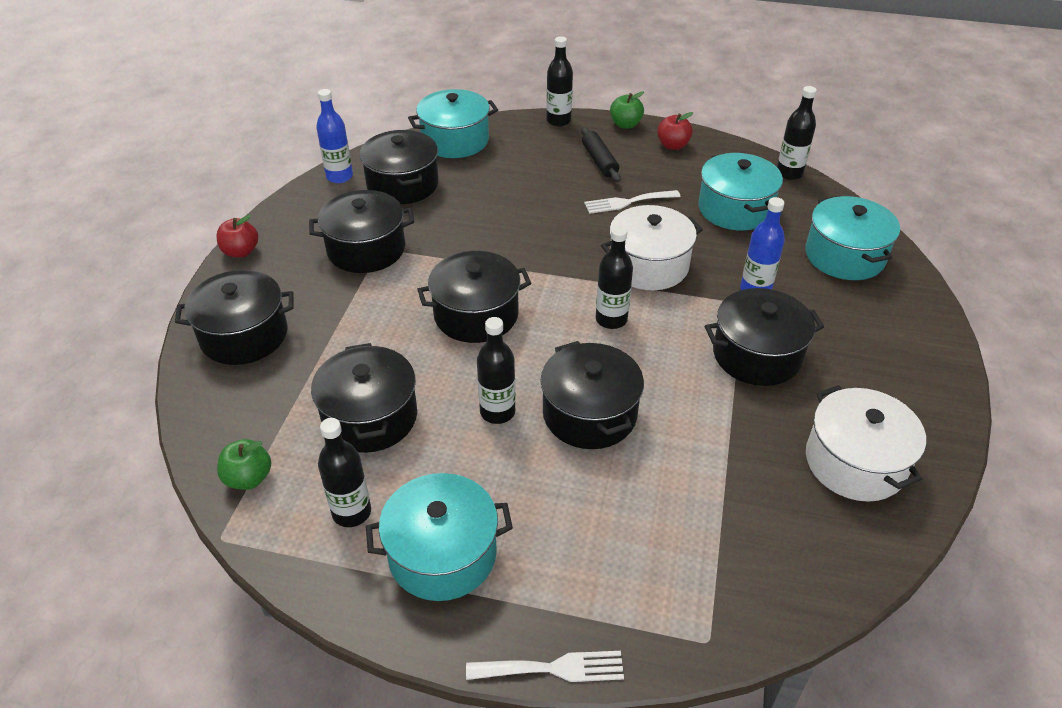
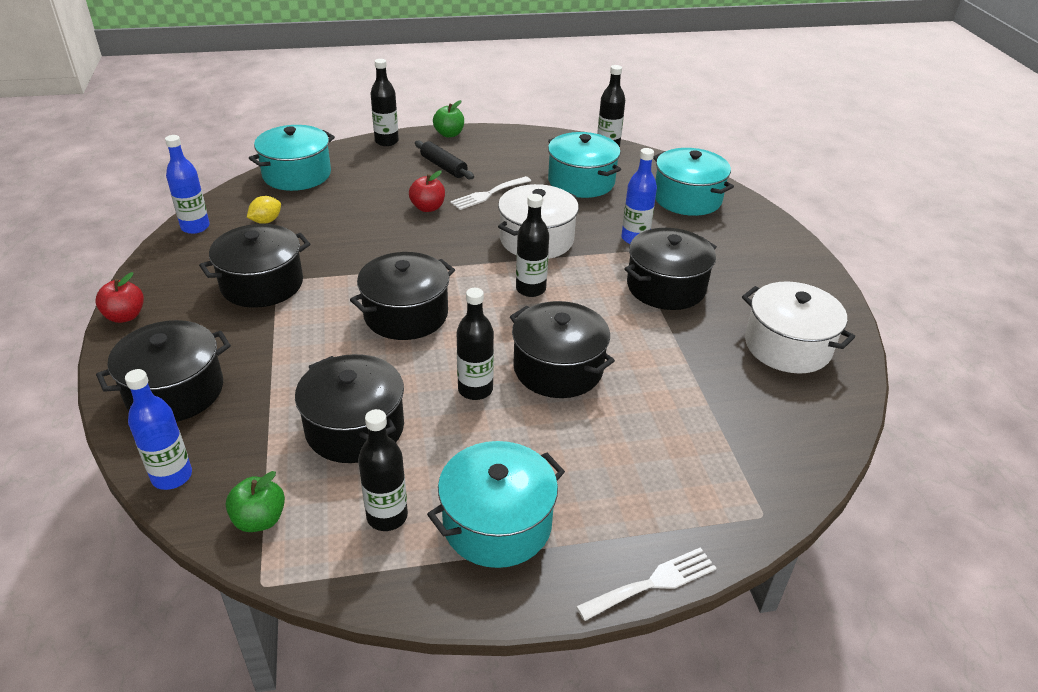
camera: 25 degrees left, 5 degrees down
(203, 414) = (172, 476): none -> blue bottle
(402, 184) = (266, 221): black pot -> yellow lemon
(673, 145) = (500, 143): red apple -> red apple (428, 208)

